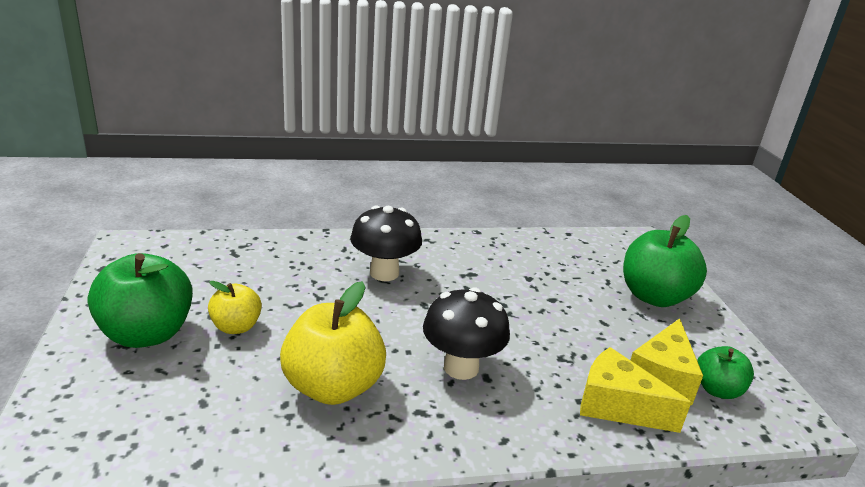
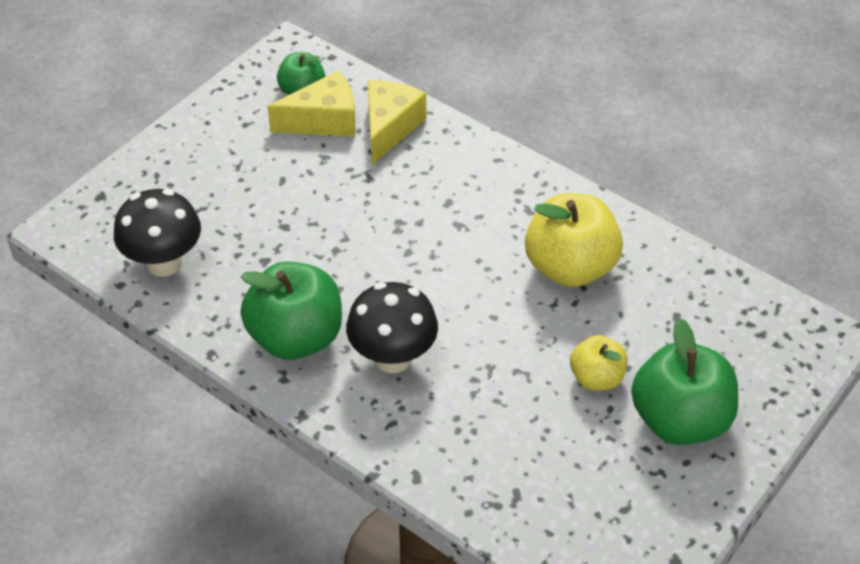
camera: 130 degrees left, 20 degrees up
(461, 367) = (456, 221): black mushroom -> black mushroom (164, 263)
(617, 406) = (390, 128): yellow cheese -> yellow cheese turned 150 degrees counterclockwise
(654, 296) = (193, 170): green apple -> green apple (296, 337)

